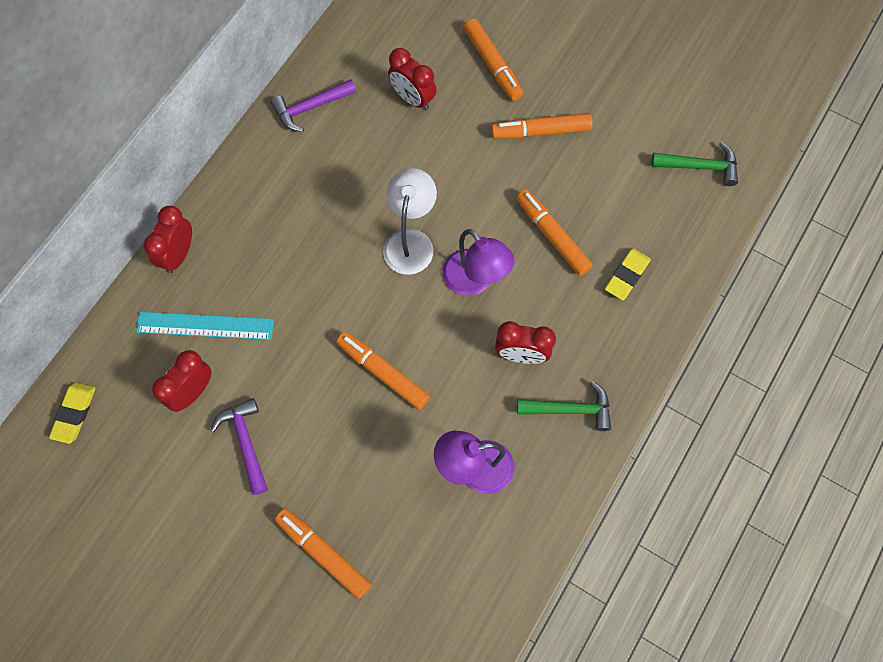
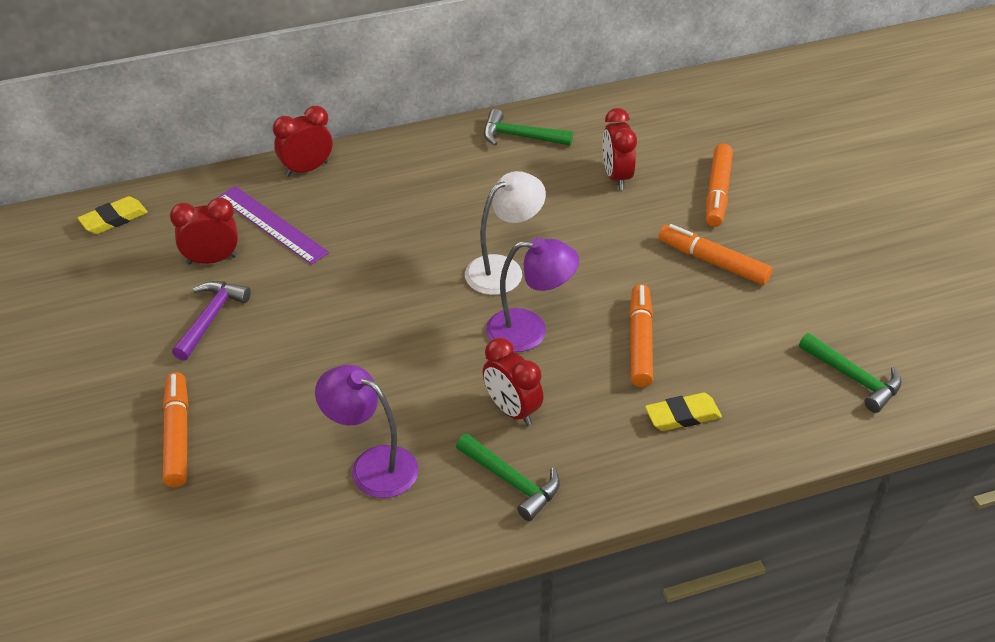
camera: 40 degrees right, 25 degrees down
(205, 325) = (272, 224): turquoise ruler -> purple ruler
(310, 108) = (520, 136): purple hammer -> green hammer
(383, 372) = (374, 344): orange marker -> none
(475, 281) = (529, 331): purple lamp -> purple lamp turned 90 degrees counterclockwise

